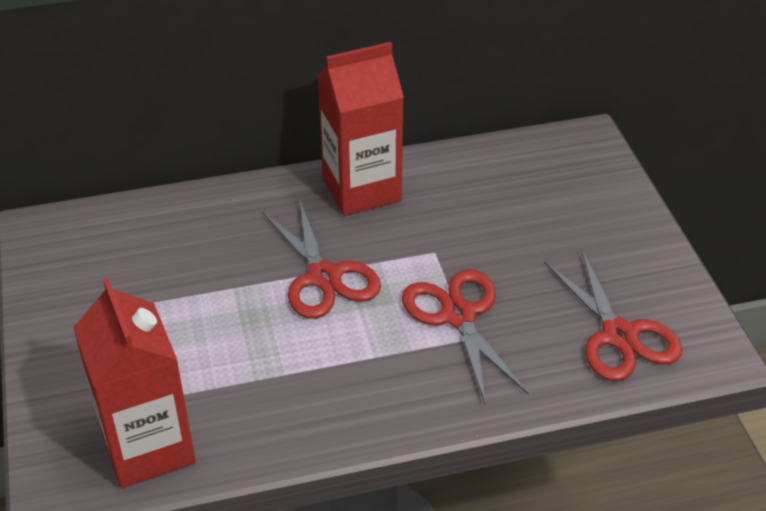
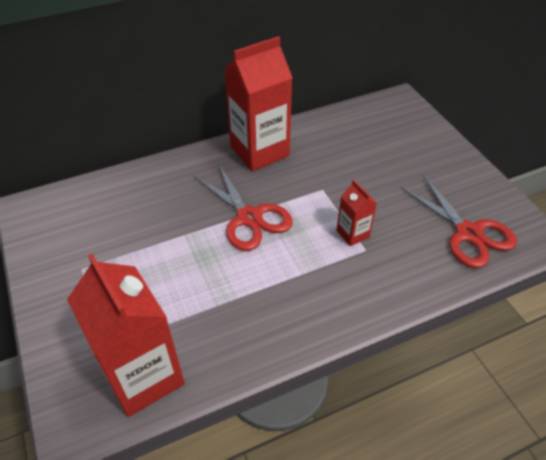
camera: 10 degrees left, 5 degrees up
(458, 315) = (352, 234): red scissors -> red carton

